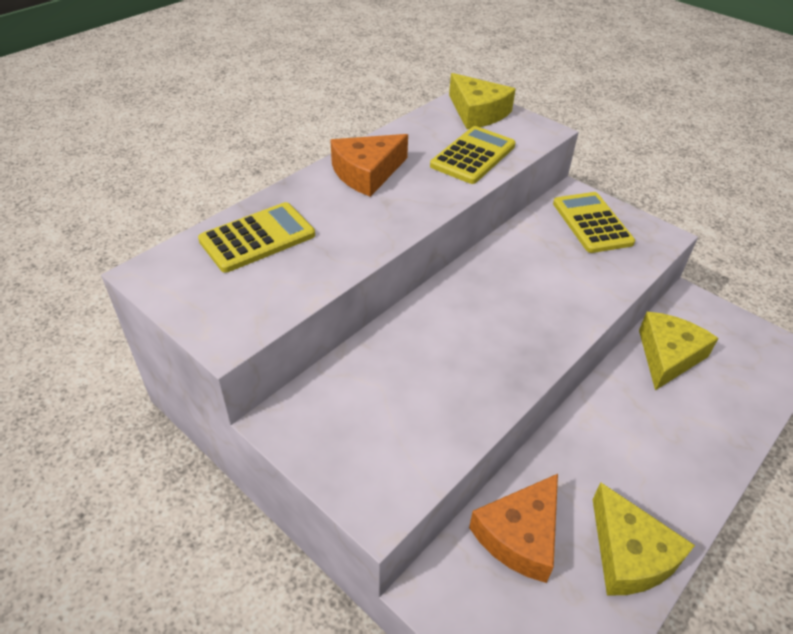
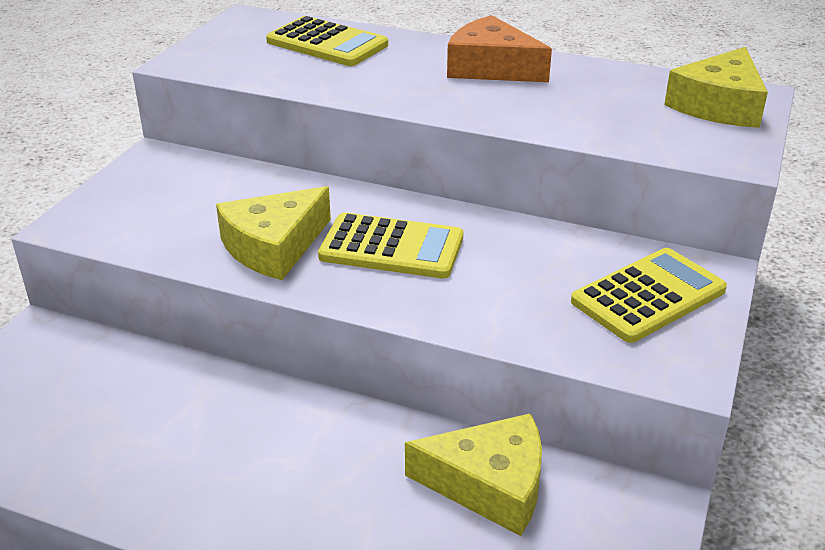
camera: 70 degrees right, 10 degrees down
(473, 156) = (601, 118): yellow calculator -> yellow calculator (391, 247)
(519, 535) = (118, 380): orange cheese -> none
(629, 554) = (112, 473): yellow cheese -> yellow cheese (274, 246)

